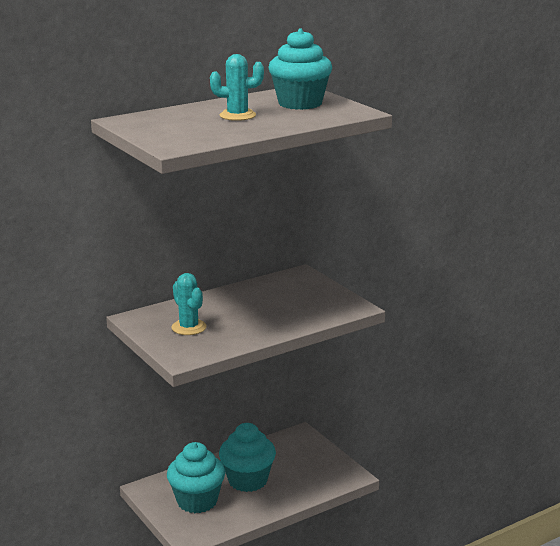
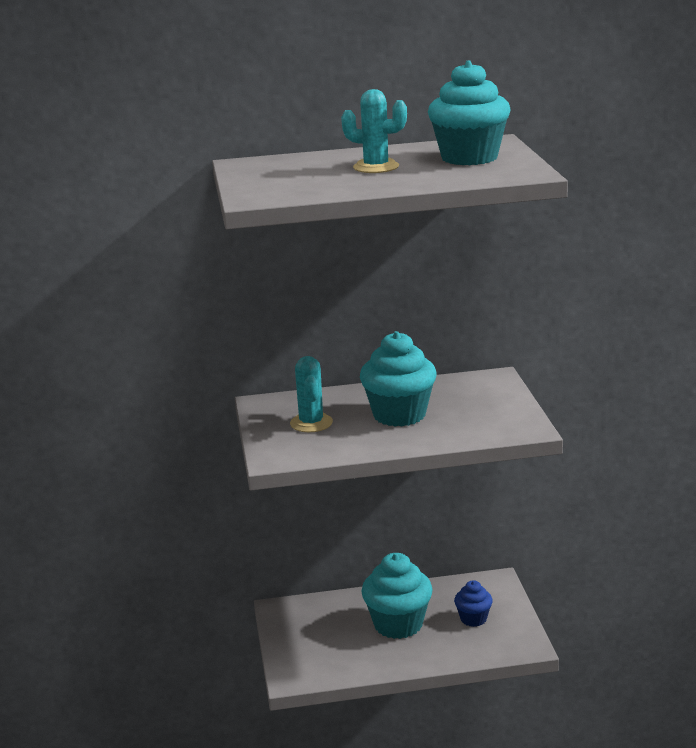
camera: 25 degrees right, 0 degrees up
(197, 501) = (325, 636): turquoise cupcake -> turquoise cupcake (399, 415)
(301, 464) = (473, 619): none -> blue cupcake

